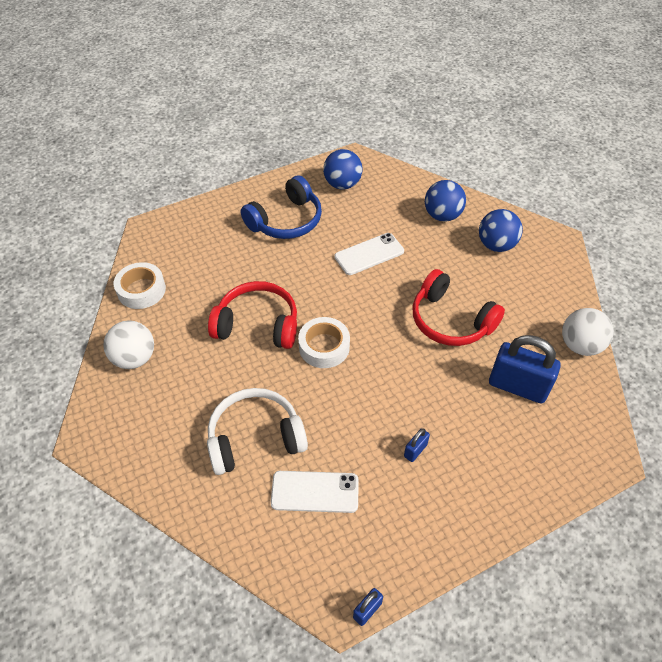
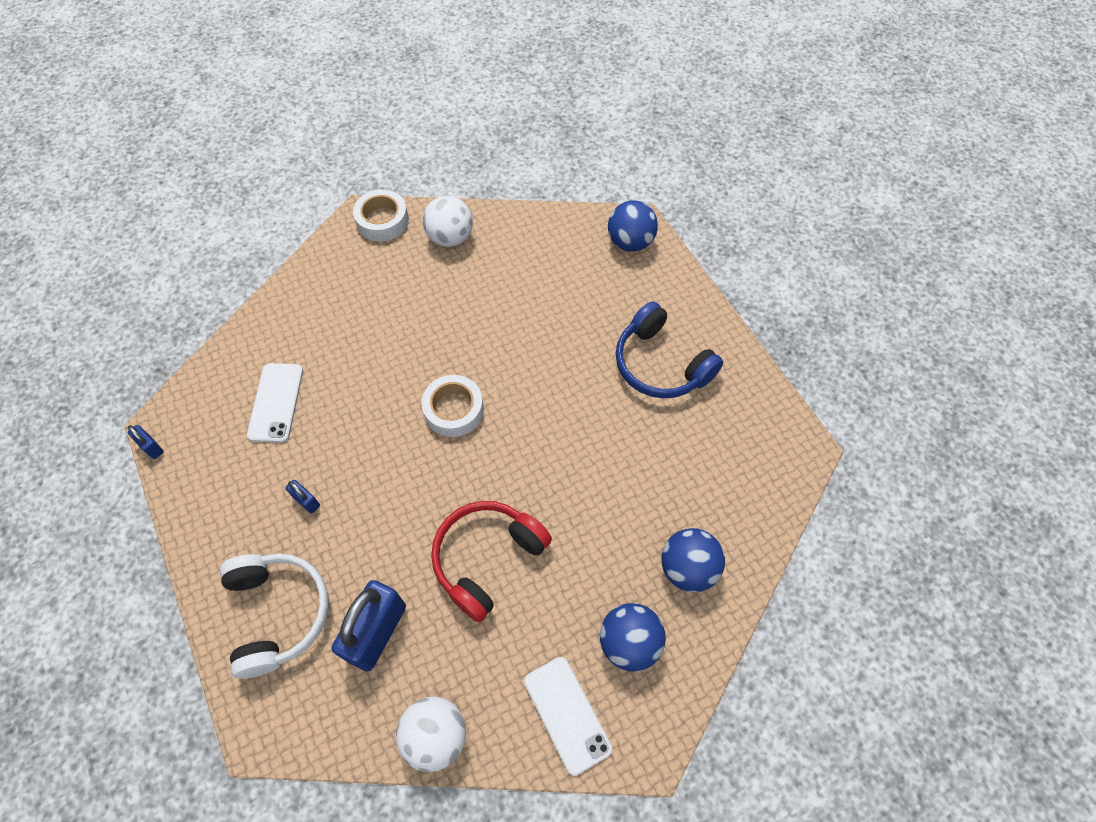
camera: 90 degrees right, 10 degrees up
(141, 290) = (541, 231): white tape -> white tape (382, 221)
(255, 438) = (344, 348): white headphones -> white headphones (278, 613)
(257, 324) = (489, 342): red headphones -> none
(342, 184) = (741, 432): blue ball -> blue ball (630, 242)
(369, 254) = (604, 463): white phone -> white phone (567, 714)

